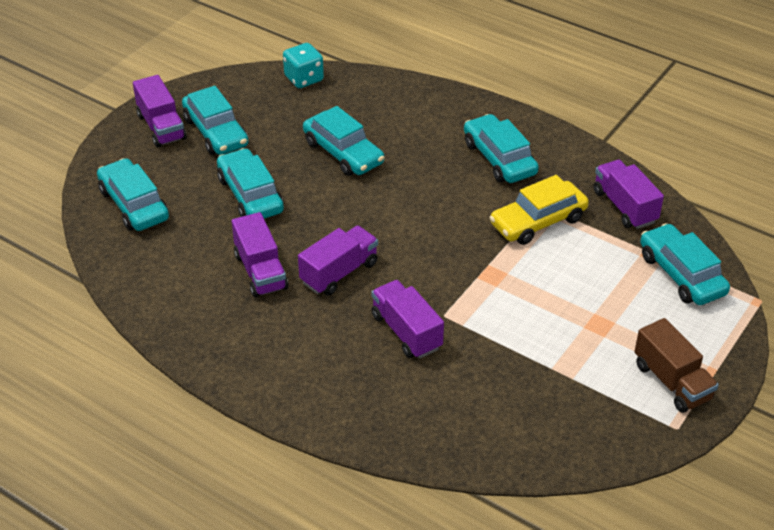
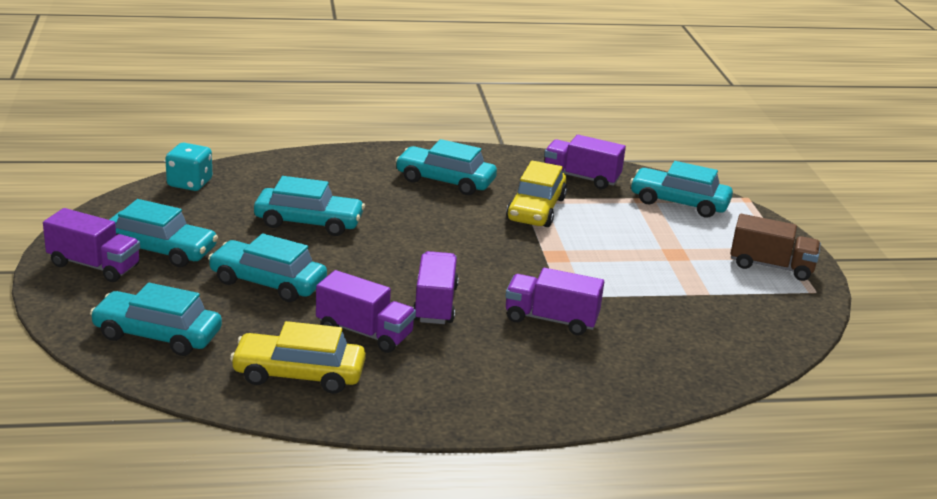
camera: 45 degrees left, 15 degrees down
(179, 282) = (299, 374): none -> yellow car

